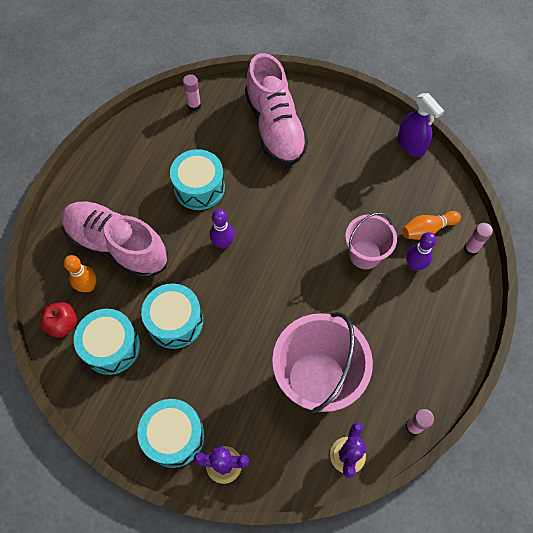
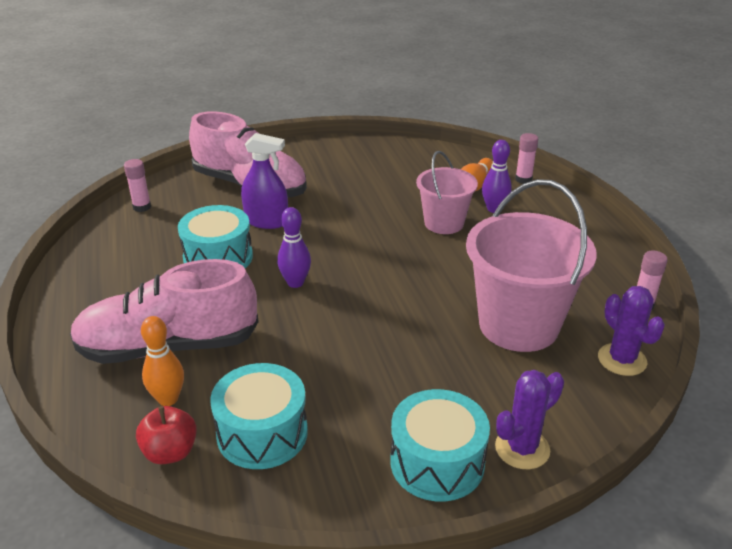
camera: 40 degrees left, 30 degrees down
(175, 321) = (316, 367): turquoise drum -> none
(411, 145) = (391, 147): purple spray bottle -> purple spray bottle (266, 221)

